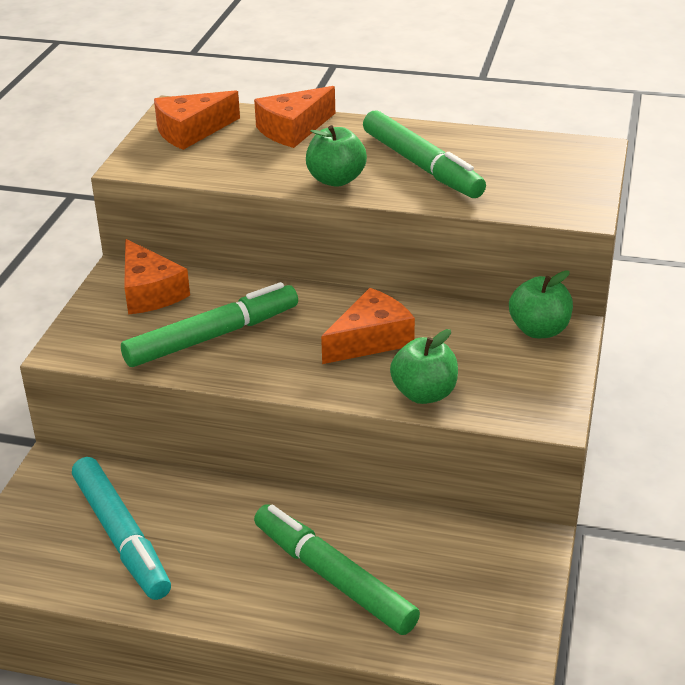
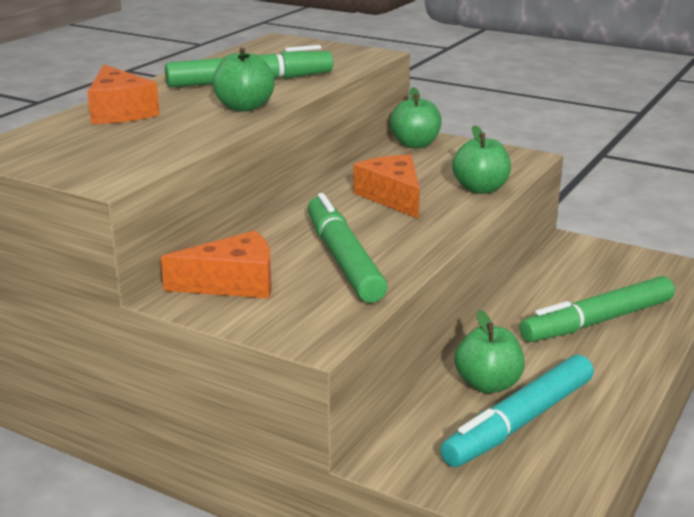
camera: 75 degrees left, 10 degrees down
(122, 536) = (520, 422): turquoise marker -> turquoise marker turned 150 degrees clockwise
(181, 509) = (488, 384): none -> green apple
(191, 131) = (61, 149): orange cheese -> none

